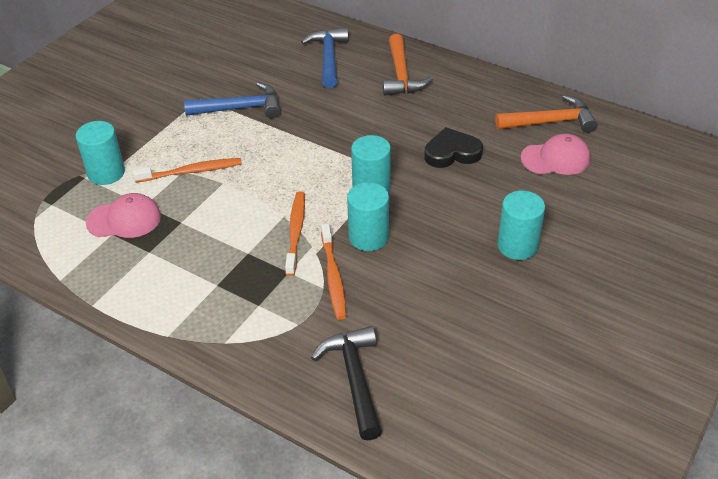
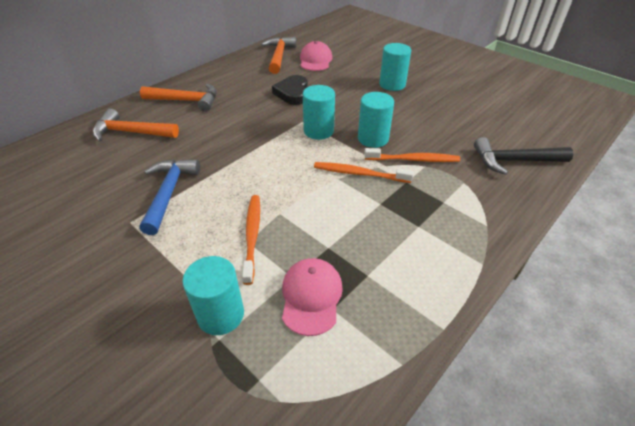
camera: 80 degrees left, 0 degrees up
(328, 58) = (131, 132): blue hammer -> orange hammer

